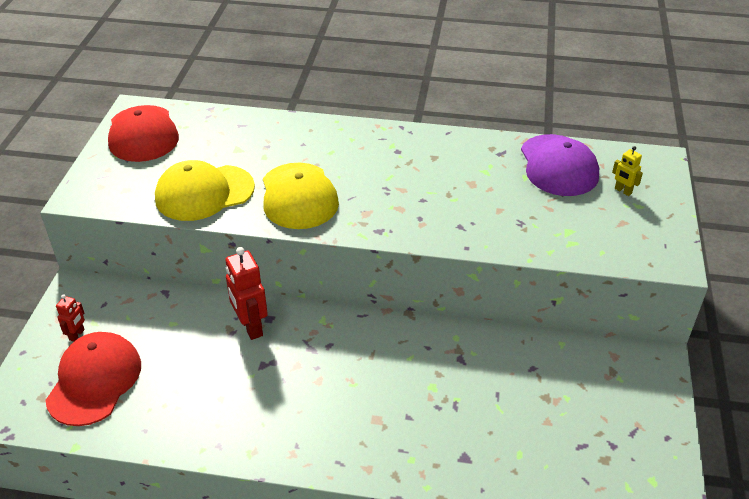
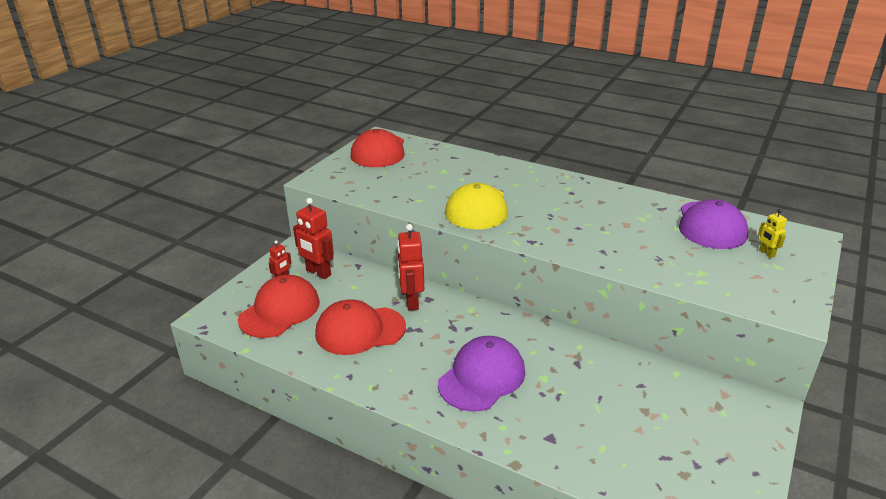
camera: 20 degrees right, 10 degrees down
(120, 315) = (318, 273): none -> red robot
(204, 193) = (405, 193): yellow cap -> none
(205, 382) = (360, 330): none -> red cap
(367, 405) = (482, 377): none -> purple cap

